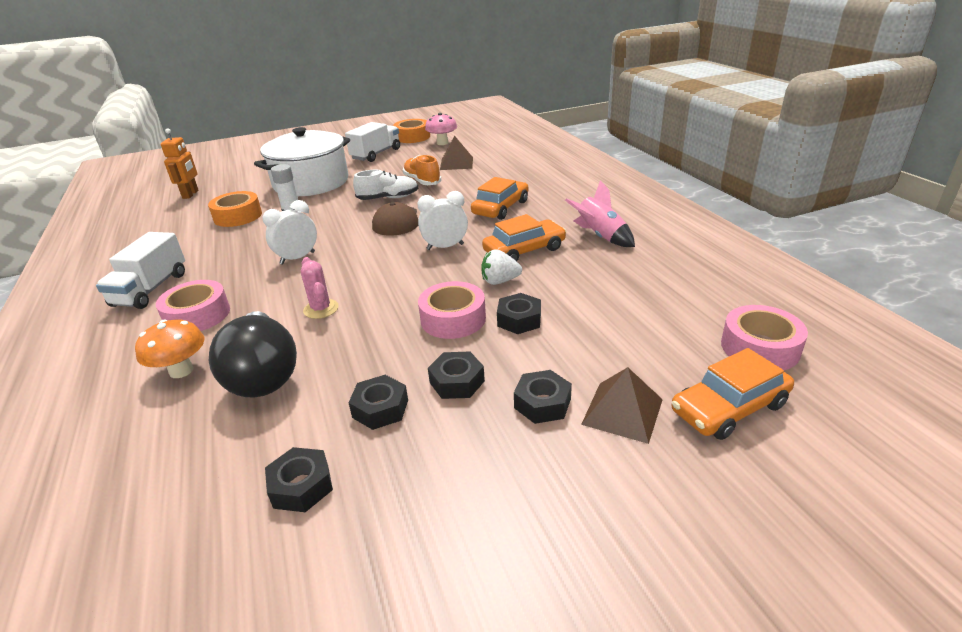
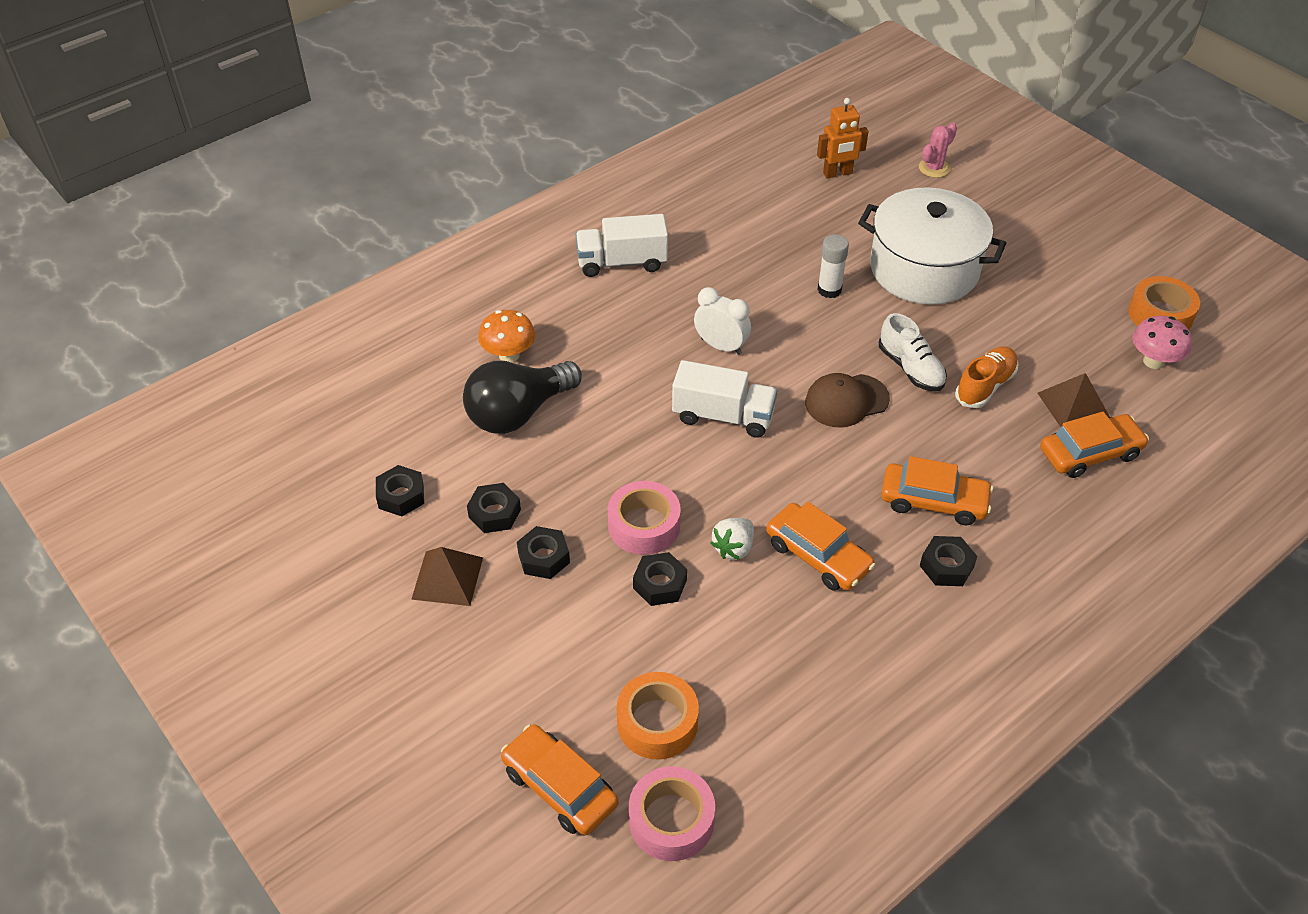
camera: 70 degrees right, 15 degrees up
(197, 315) = (590, 321): pink tape -> none
(238, 216) = (798, 246): orange tape -> orange tape (657, 722)
(321, 309) = (629, 410): pink cactus -> pink cactus (934, 168)
(376, 154) = (1061, 297): white truck -> white truck (723, 416)
(445, 247) = (797, 472): white clock -> none
(493, 165) = (1090, 453): none -> orange car
(500, 281) = (733, 548): white strawberry -> white strawberry turned 120 degrees counterclockwise
(542, 403) = (530, 631): black nut -> black nut (946, 566)
(600, 236) = (889, 633): pink rocket -> none
(622, 411) = (533, 697): brown pyramid -> brown pyramid (447, 578)

